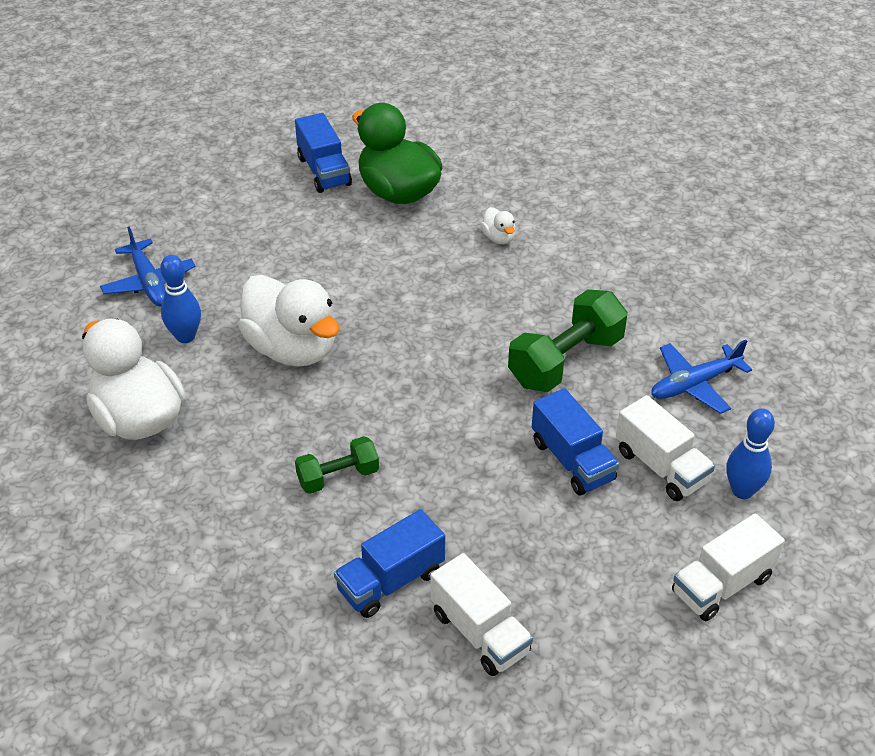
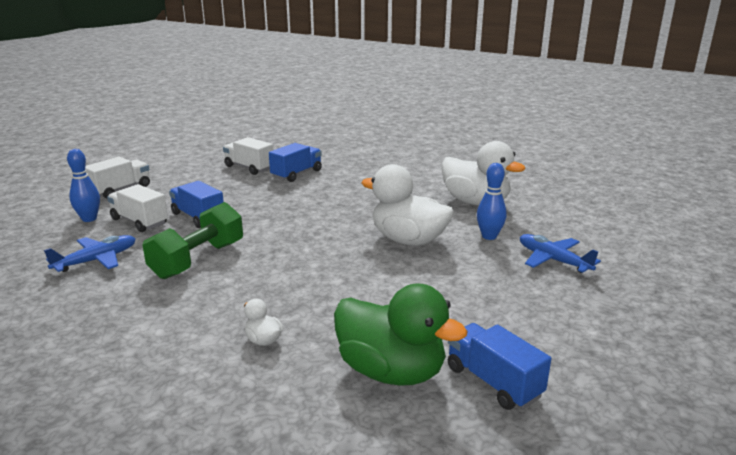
camera: 165 degrees right, 20 degrees down
(338, 477) = (341, 197): green dumbbell -> none

